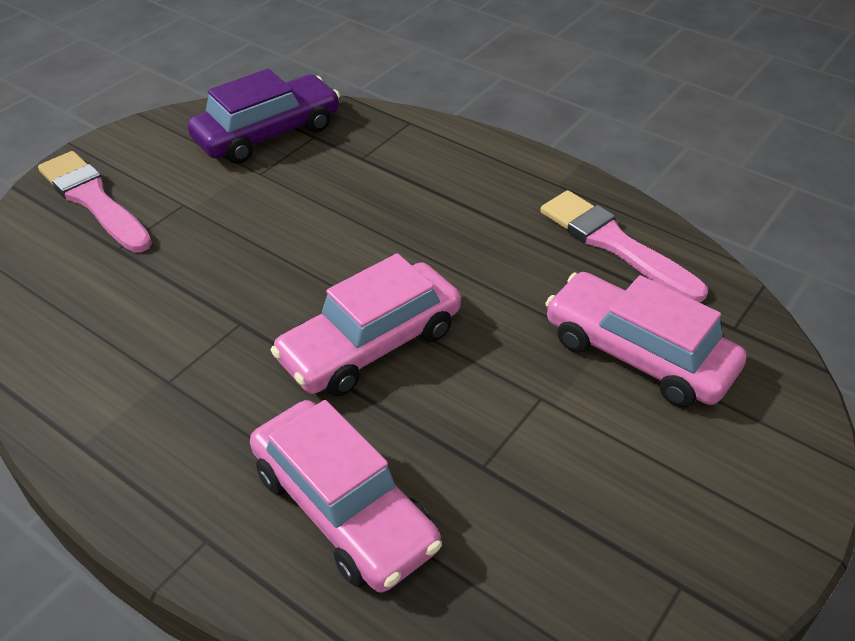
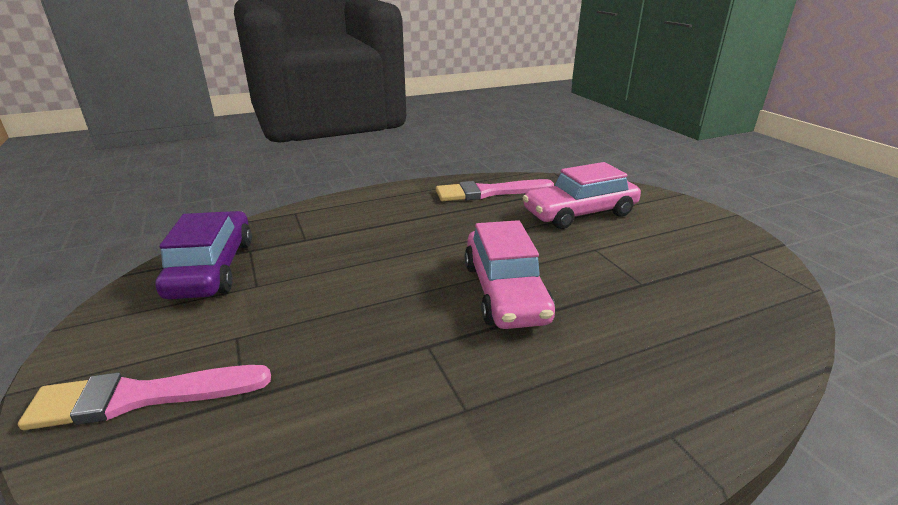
camera: 60 degrees left, 15 degrees down
(344, 508) = (660, 349): pink car -> none

